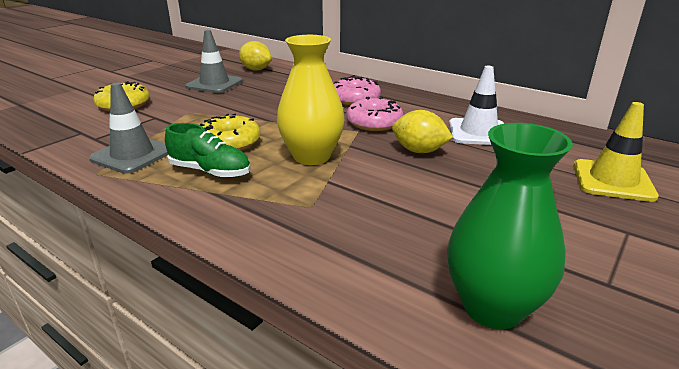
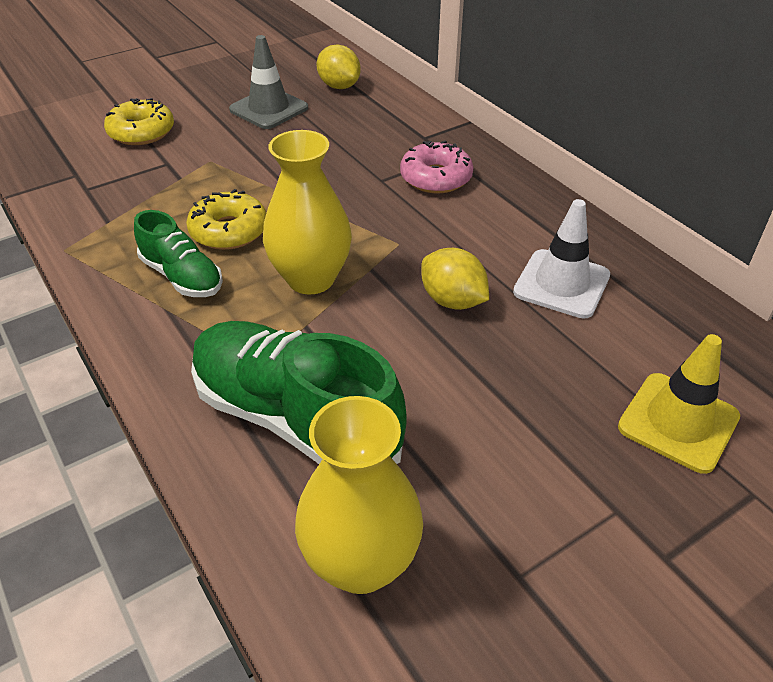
camera: 20 degrees right, 15 degrees up
(132, 155) = (113, 228): grey traffic cone -> none
(364, 232) = (295, 418): none -> green shoe
(374, 123) = (430, 232): pink donut -> none
(492, 307) = (361, 563): green vase -> yellow vase

